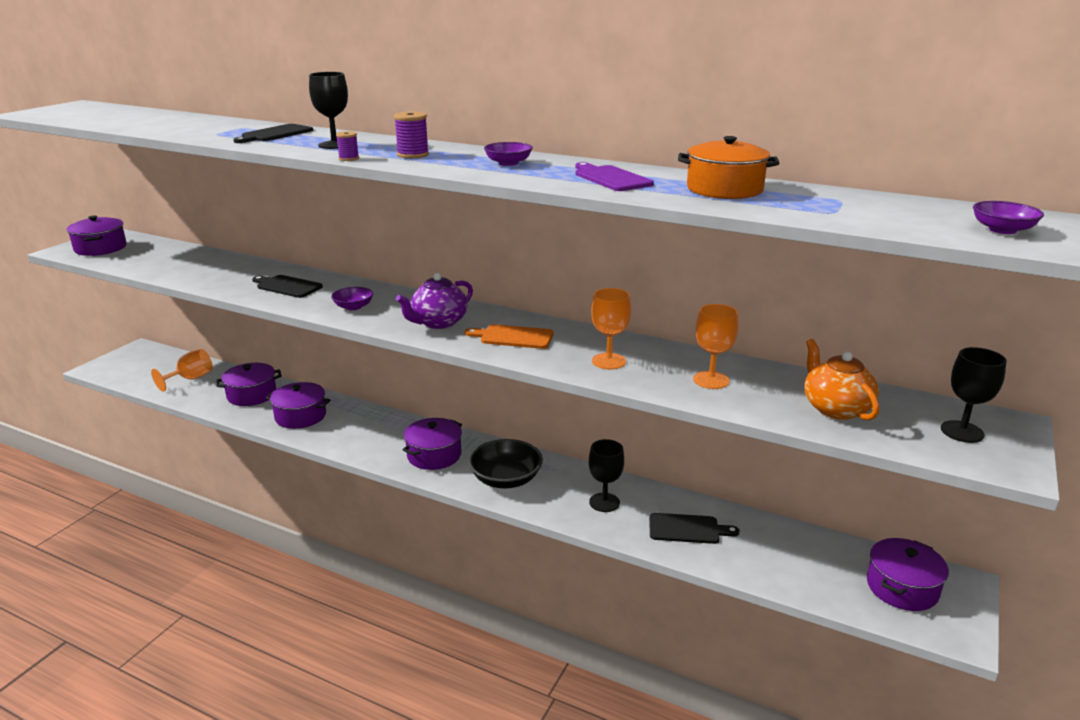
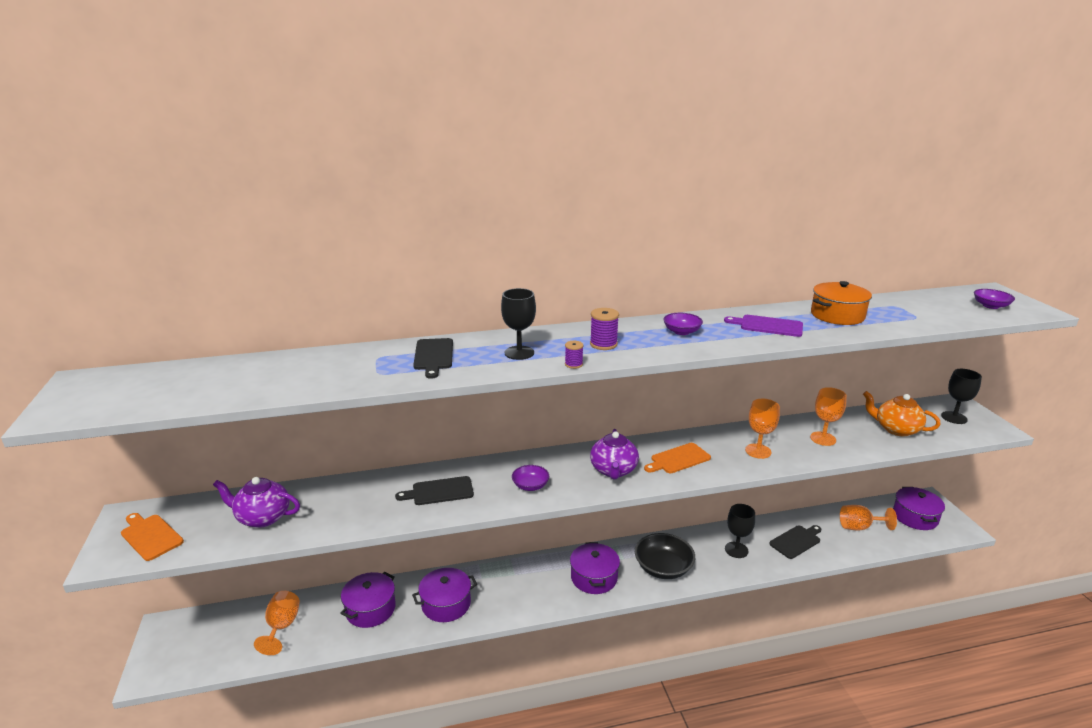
camera: 40 degrees left, 0 degrees up
(100, 248) = (150, 536): purple pot -> orange cutting board
(165, 260) = (262, 517): none -> purple teapot
(796, 557) = (859, 527): none -> orange goblet

